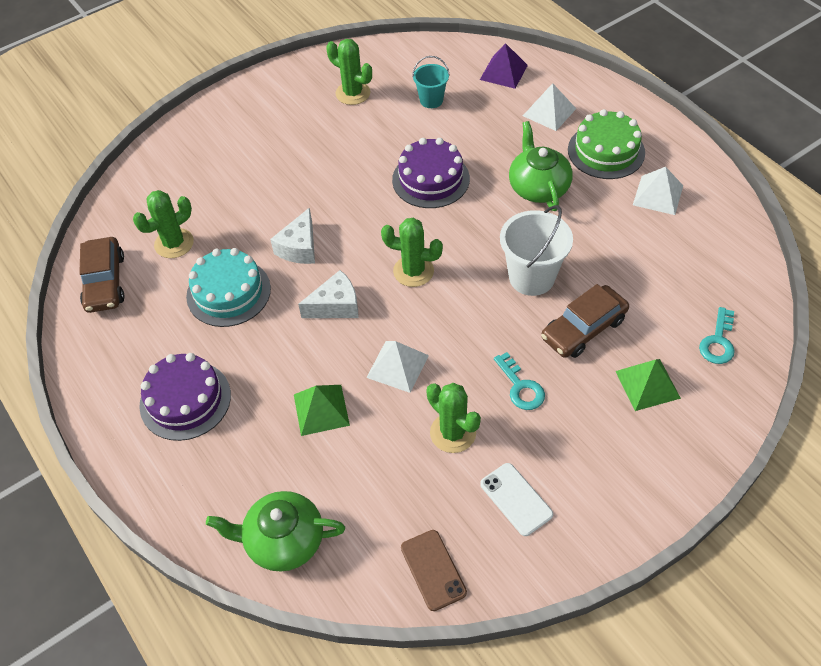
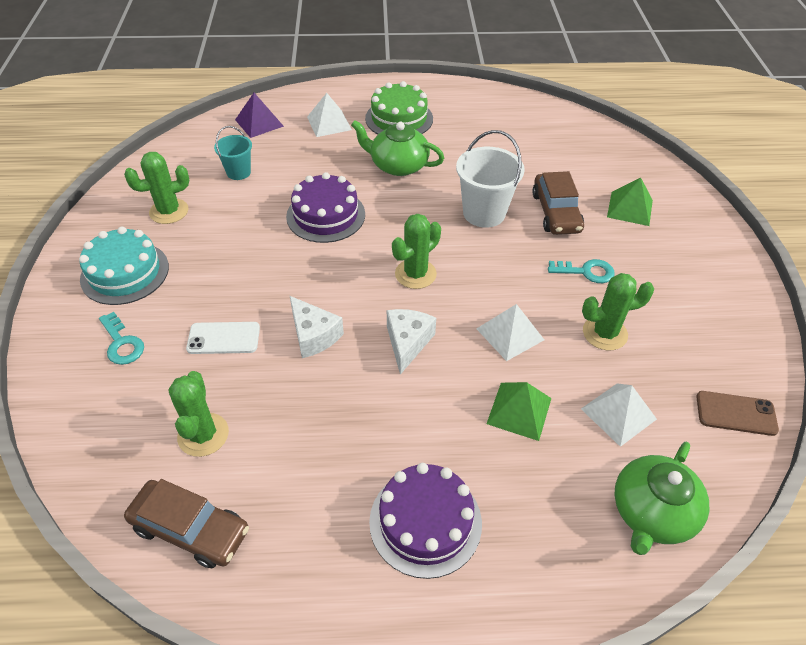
camera: 60 degrees left, 5 degrees down
(228, 292) = (316, 417): turquoise cake -> turquoise cake (125, 273)
(516, 499) = (692, 327): white phone -> white phone (223, 338)
(658, 195) = (464, 118): white pyramid -> white pyramid (618, 414)
(718, 341) = (616, 160): turquoise key -> turquoise key (122, 343)

